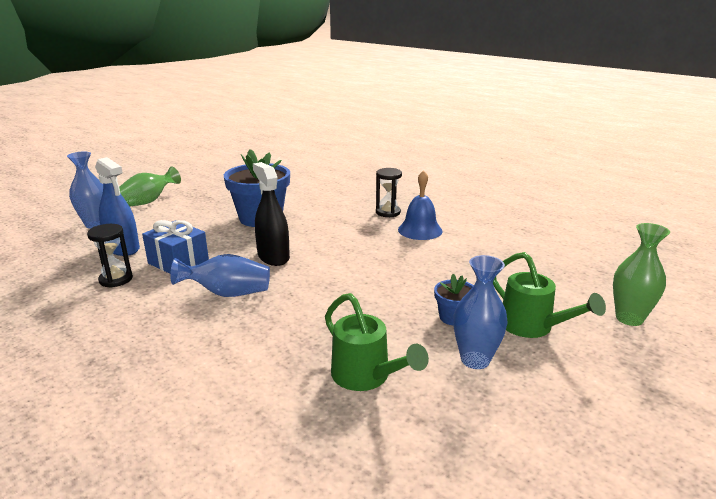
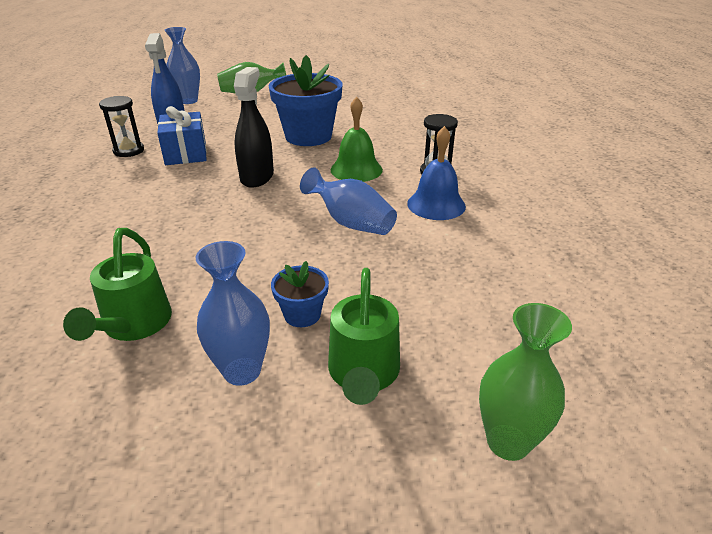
camera: 40 degrees right, 10 degrees up
(228, 293) = (172, 195): blue vase -> blue vase (351, 223)
(336, 228) = (356, 169): none -> green bell

